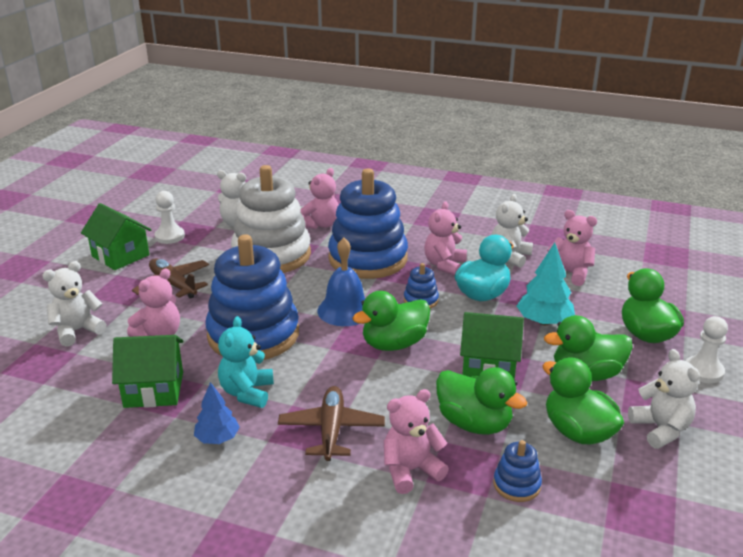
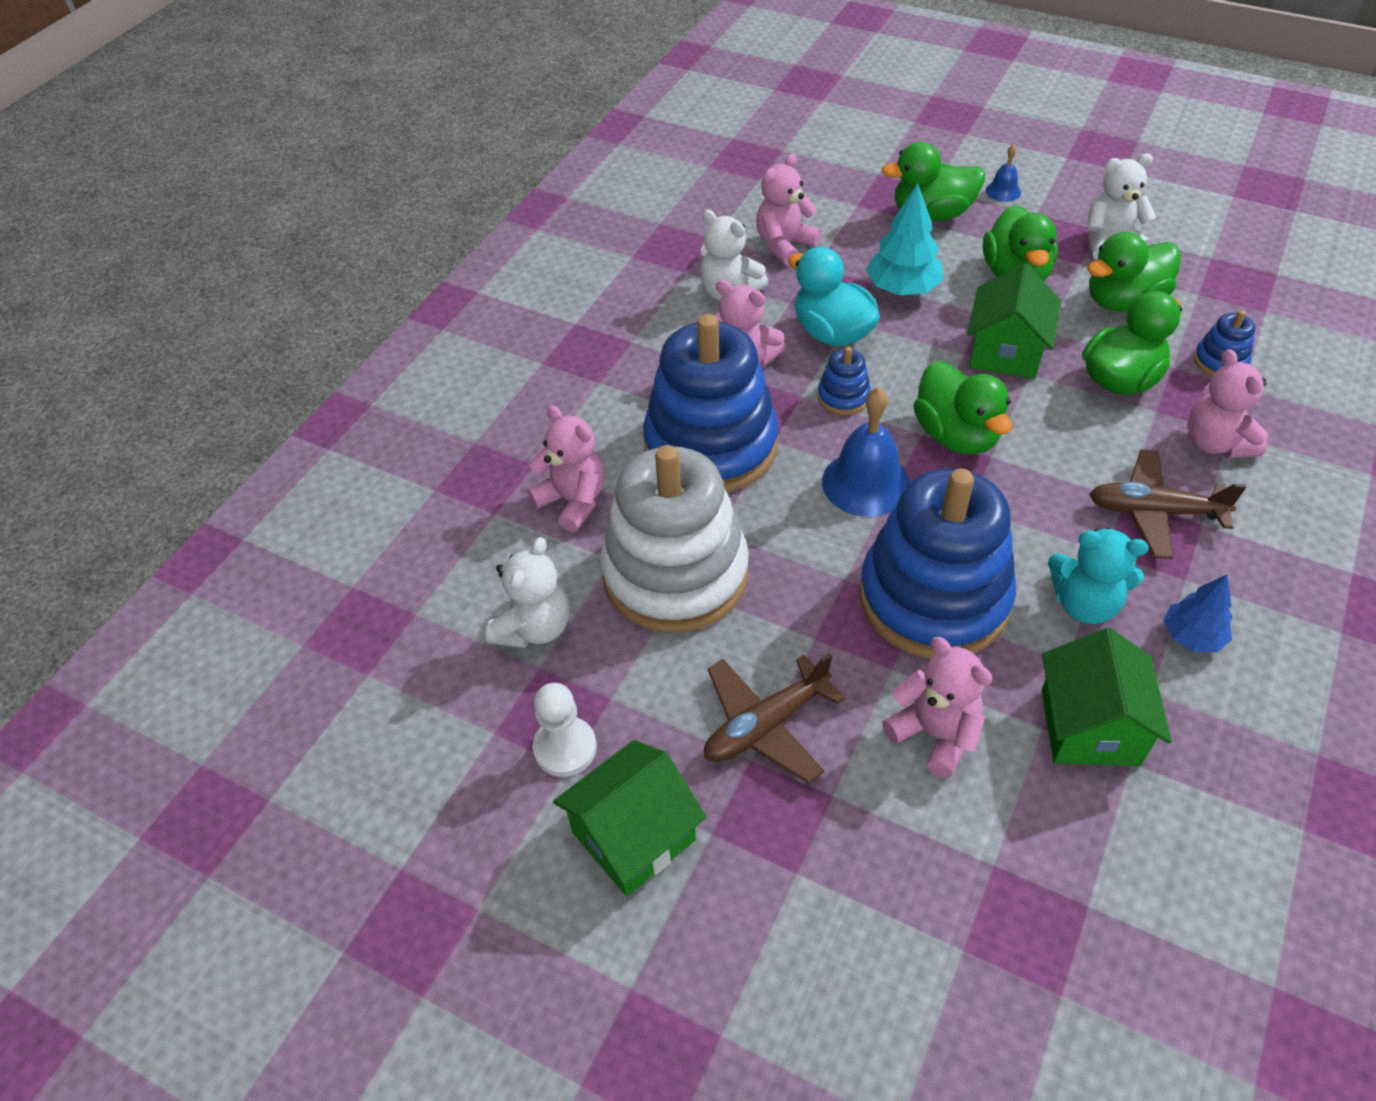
camera: 80 degrees left, 20 degrees up
(77, 331) = (922, 875): white teddy bear -> none
(703, 371) = (1003, 191): white pawn -> blue bell

